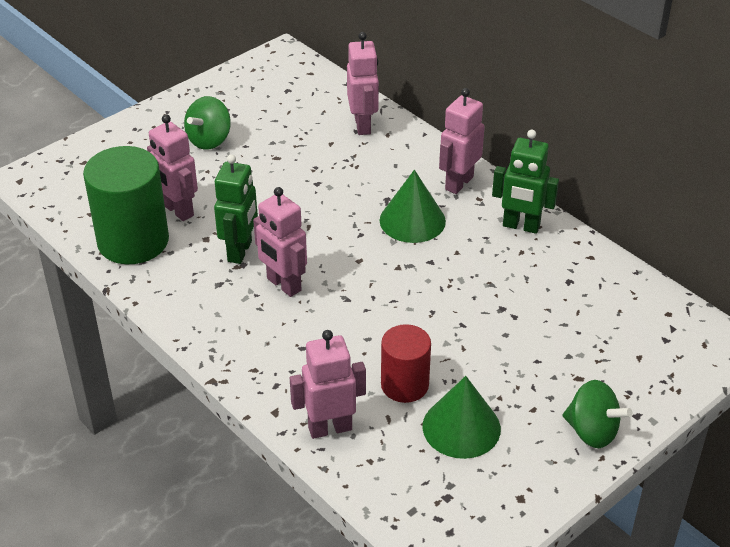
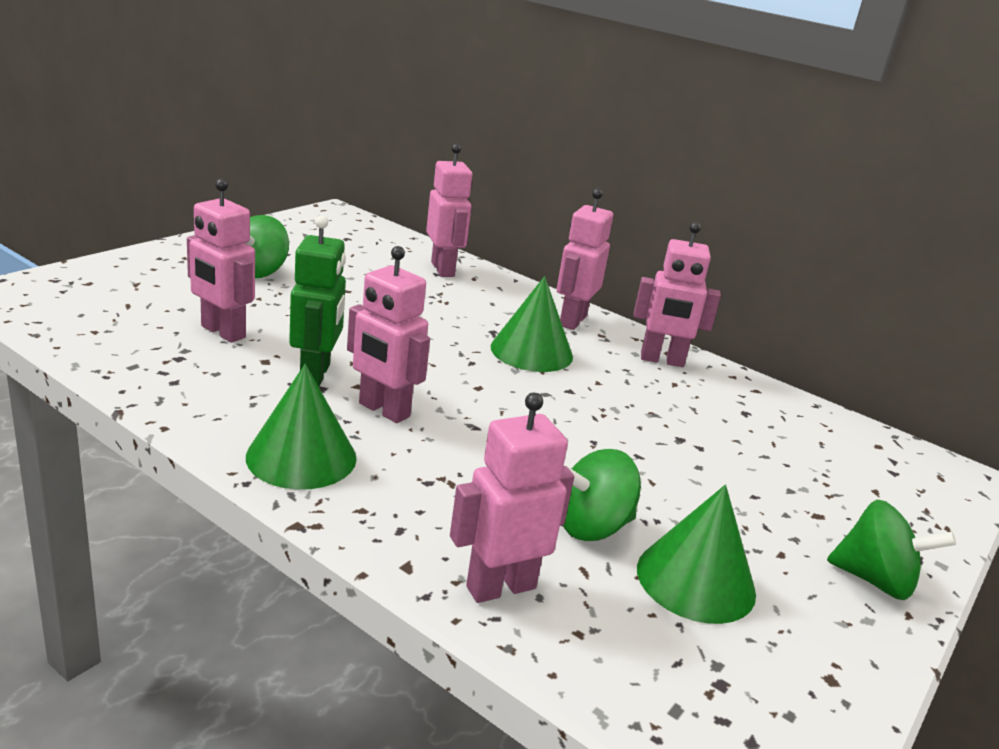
camera: 15 degrees left, 15 degrees down
(133, 241) = (159, 360): green cylinder -> none
(221, 327) = (301, 457): none -> green cone
(404, 385) = (591, 526): red cylinder -> green spinning top
(521, 226) = (662, 360): green robot -> pink robot

